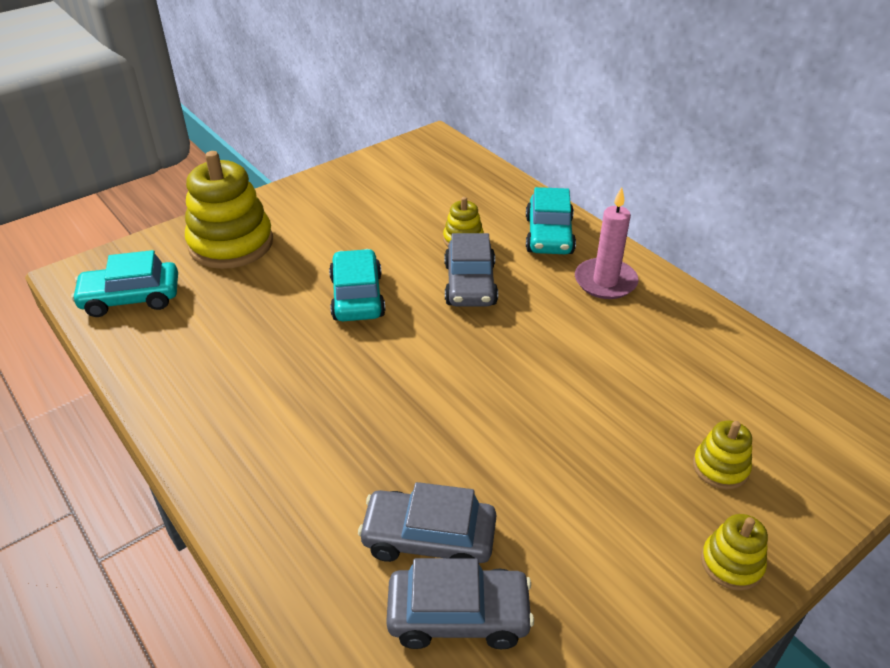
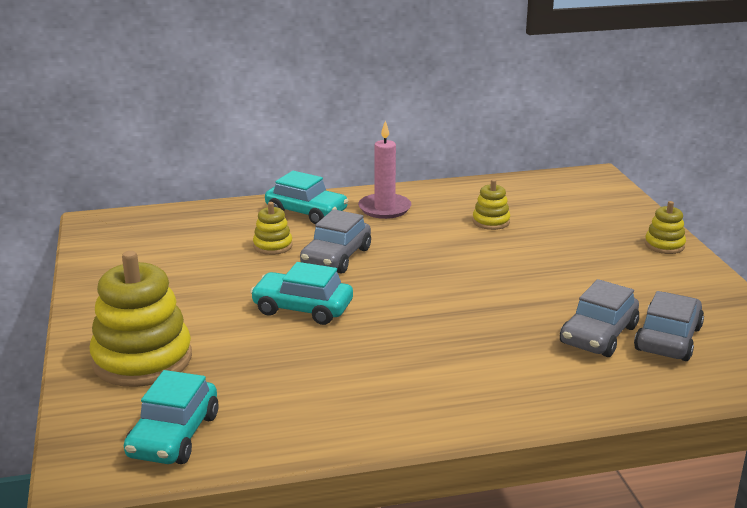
camera: 65 degrees left, 15 degrees down
(470, 284) = (336, 257): grey car -> grey car turned 90 degrees clockwise
(720, 467) = (591, 226): yellow stacking toy -> yellow stacking toy (491, 222)

